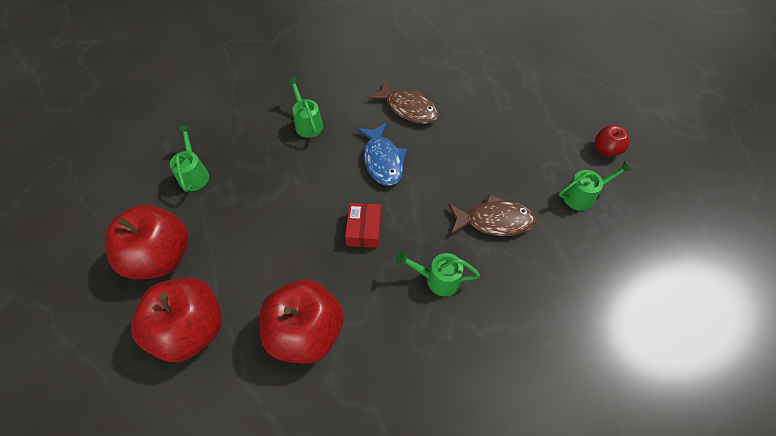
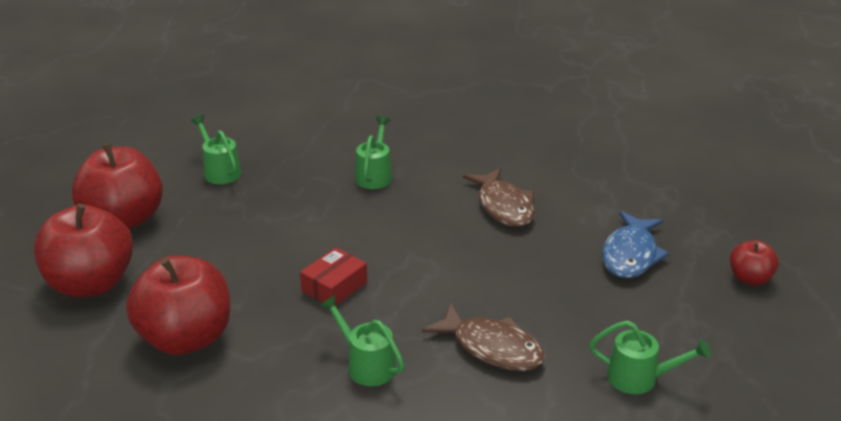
camera: 35 degrees right, 25 degrees down
(194, 174) = (220, 171): green watering can -> green watering can turned 60 degrees counterclockwise
(383, 160) = (422, 239): blue fish -> blue fish (630, 255)
(606, 149) = (730, 350): red apple -> red apple (749, 278)

